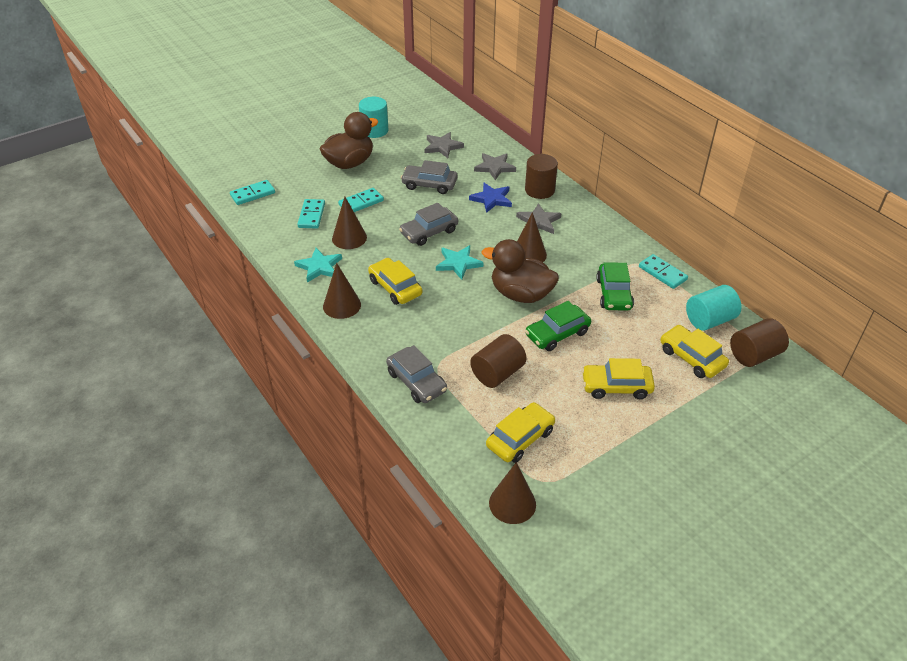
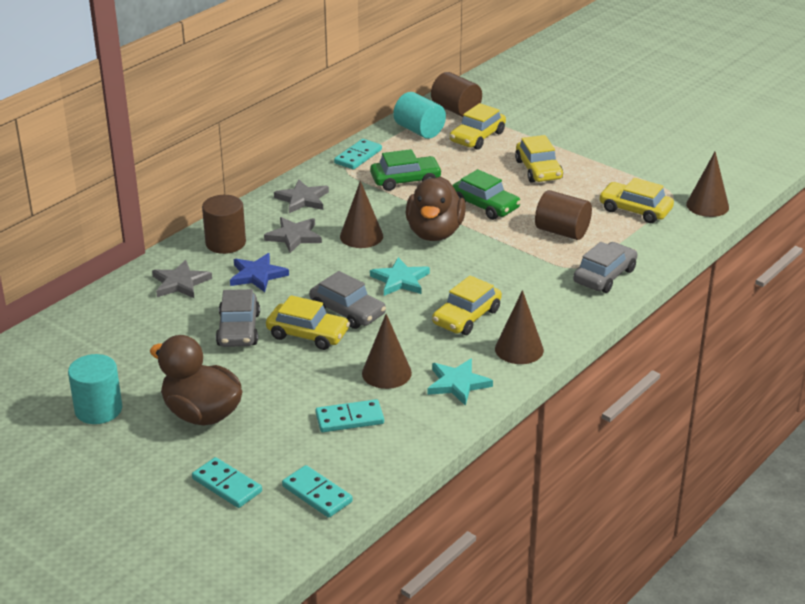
camera: 105 degrees left, 10 degrees down
(361, 203) = (302, 380): turquoise domino -> turquoise domino (227, 485)
(410, 211) = (308, 334): none -> yellow car
(442, 147) = (134, 335): grey star -> grey star (302, 199)

